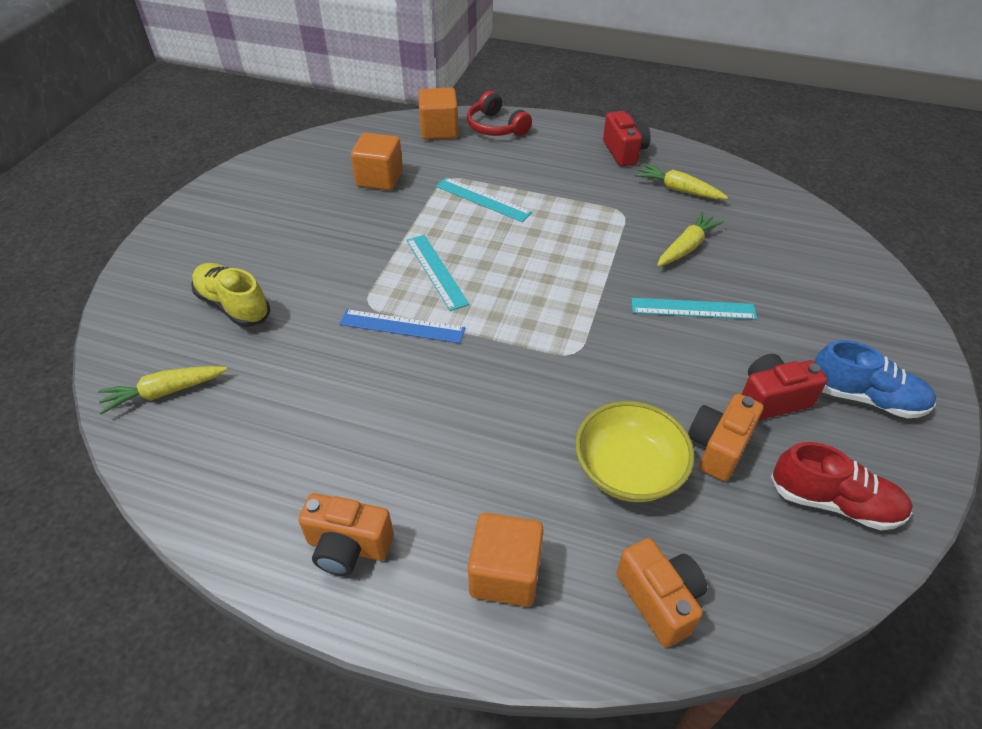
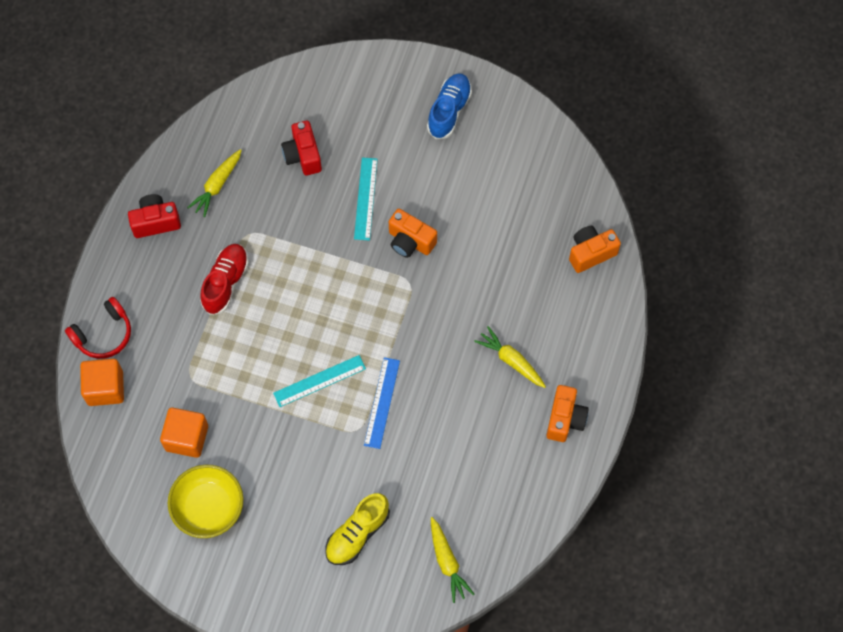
camera: 90 degrees left, 20 degrees up
(483, 199) = (224, 346): turquoise ruler -> none
(505, 574) = (579, 331): orange cube -> none
(628, 470) = (508, 259): yellow bowl -> yellow bowl (208, 507)
(686, 247) = (295, 191): yellow carrot -> yellow carrot (511, 361)
(718, 447) = (489, 205): orange camera -> orange camera (410, 241)
(771, 399) = (451, 166): red camera -> red camera (303, 156)
(834, 502) = (527, 151): red shoe -> red shoe (226, 283)

